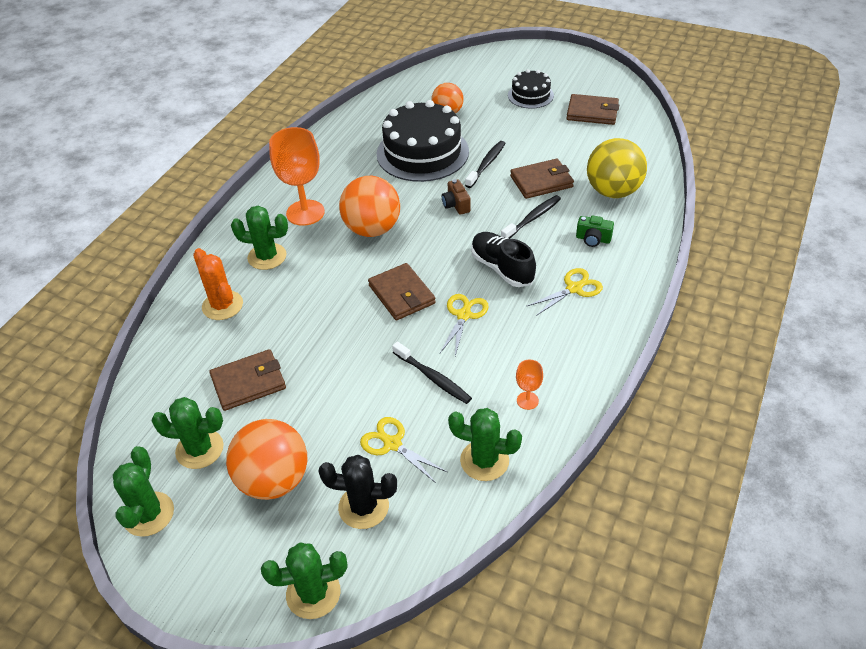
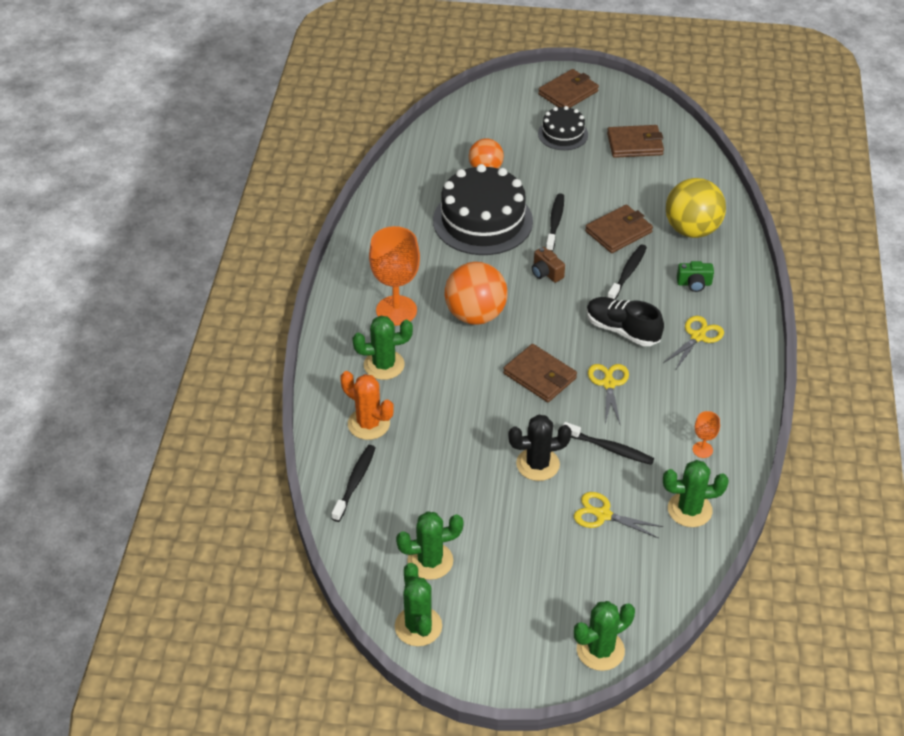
camera: 20 degrees left, 0 degrees up
(178, 356) = (355, 482): none -> black toothbrush
(248, 382) = (440, 491): brown wallet -> brown wallet (568, 93)
(274, 480) = (514, 570): orange ball -> none
(363, 507) = (606, 573): black cactus -> black cactus (538, 464)

